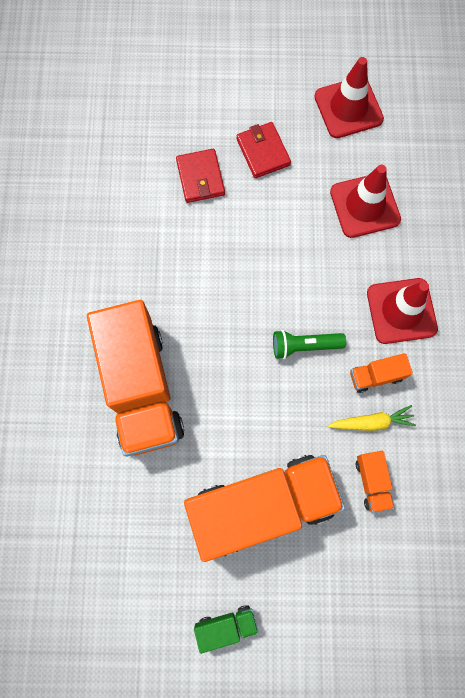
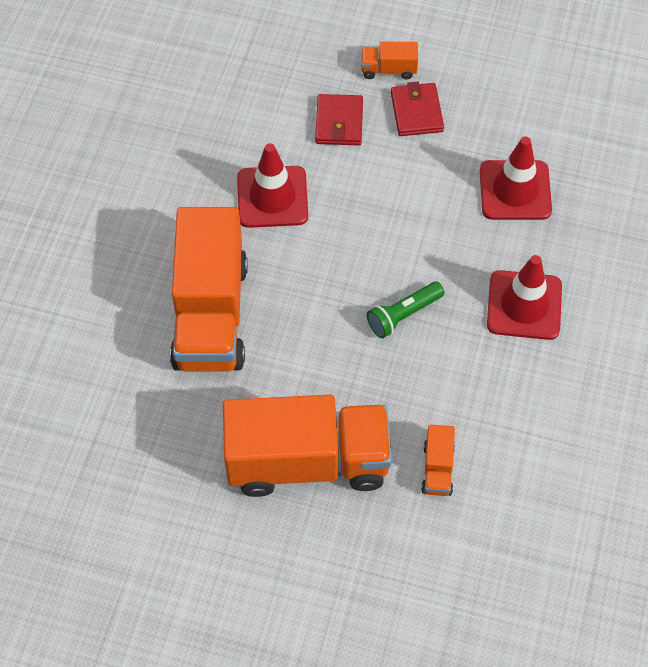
camera: 15 degrees right, 15 degrees down
(226, 625) = (231, 570): green truck -> none
(304, 346) = (403, 315): green flashlight -> green flashlight turned 45 degrees counterclockwise
(348, 108) = (526, 88): red traffic cone -> red traffic cone (272, 197)
(371, 422) = (455, 409): yellow carrot -> none
(376, 376) = (475, 364): orange truck -> orange truck (388, 69)

